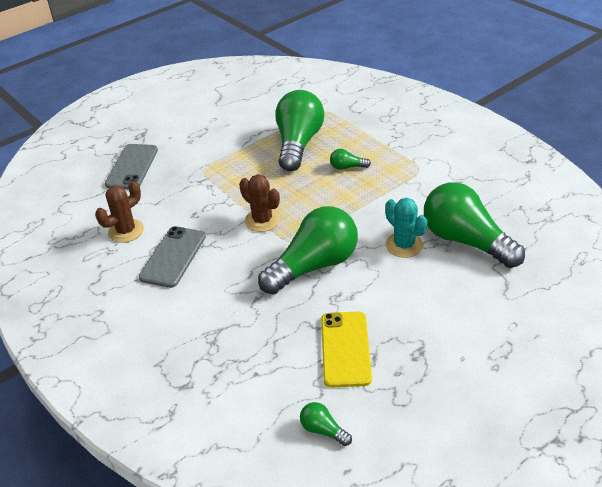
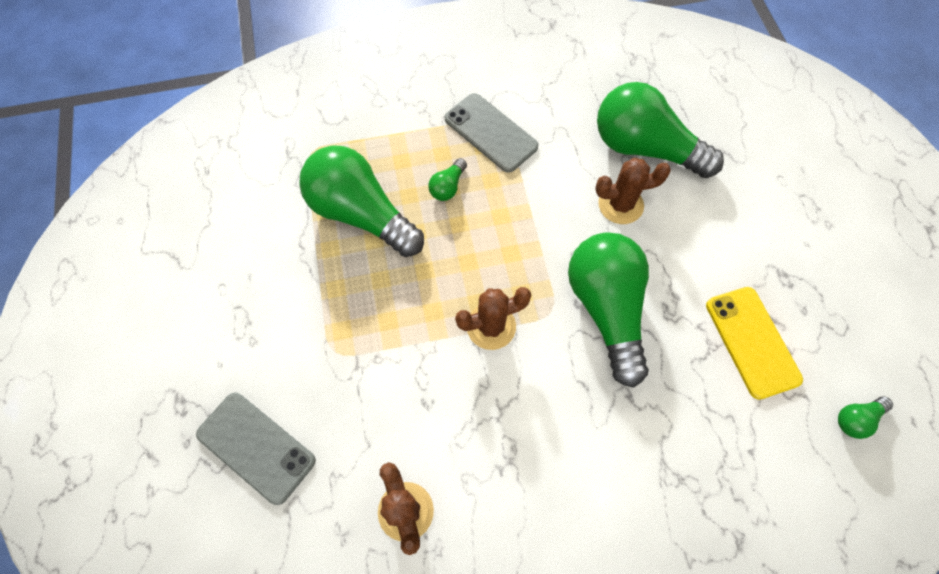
camera: 65 degrees left, 25 degrees up
(173, 257) = (499, 466): grey phone -> grey phone (490, 133)
(345, 349) = (752, 342): yellow phone -> yellow phone turned 45 degrees clockwise
(404, 245) = (620, 205): turquoise cactus -> brown cactus
(465, 241) = (644, 148): green light bulb -> green light bulb turned 45 degrees clockwise

